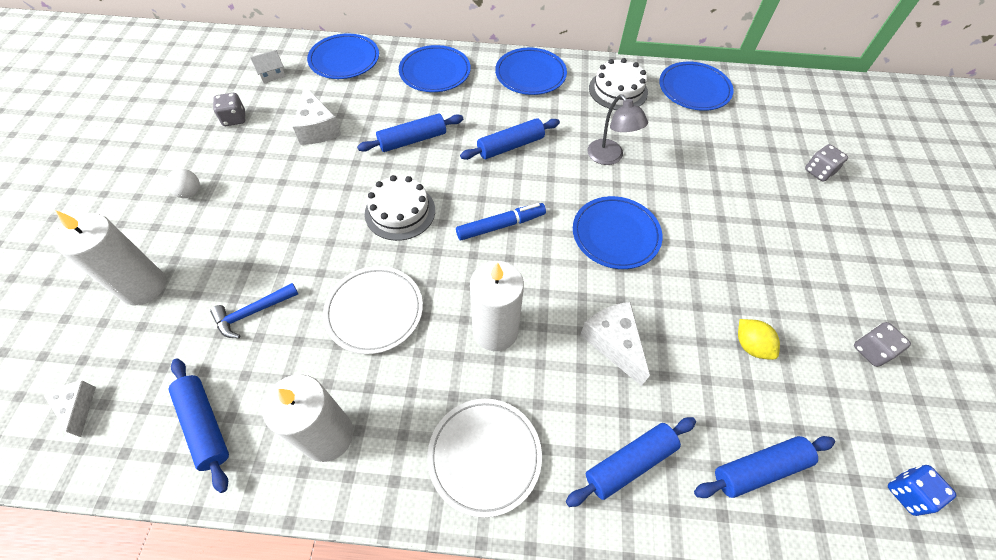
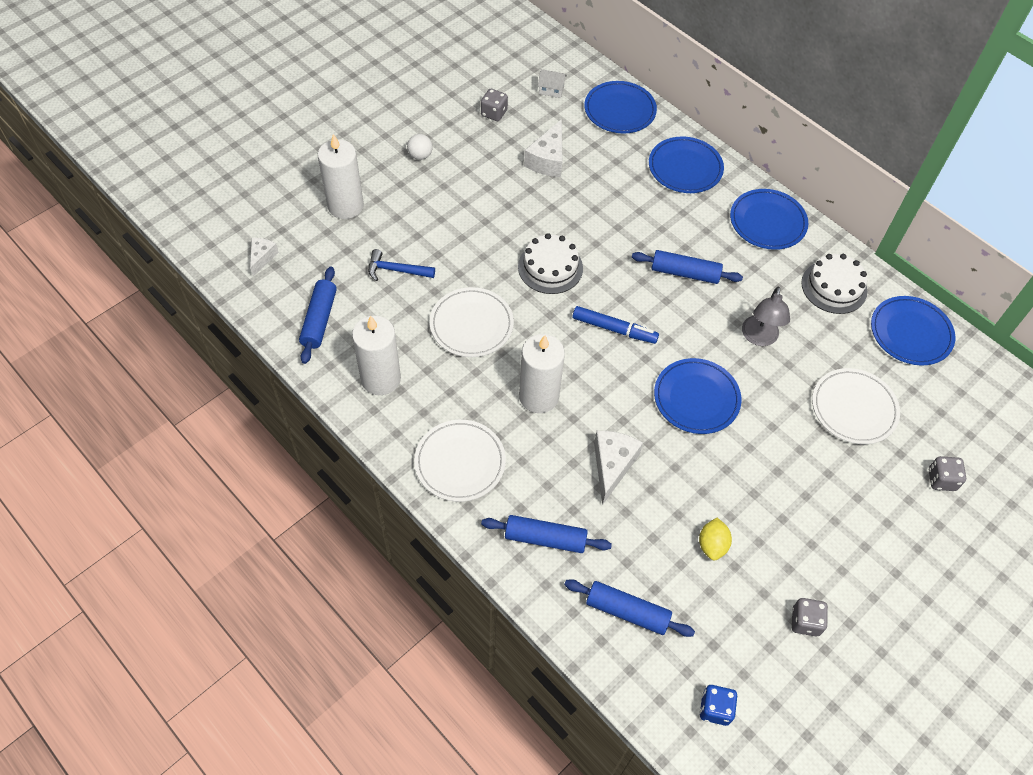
camera: 40 degrees right, 0 degrees up
(412, 140) = (611, 217): blue rolling pin -> none
(719, 163) = (854, 408): none -> white plate

